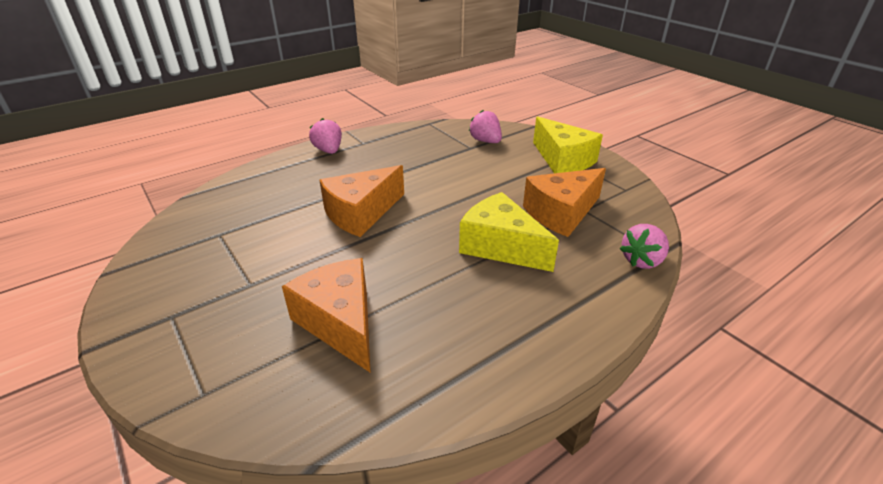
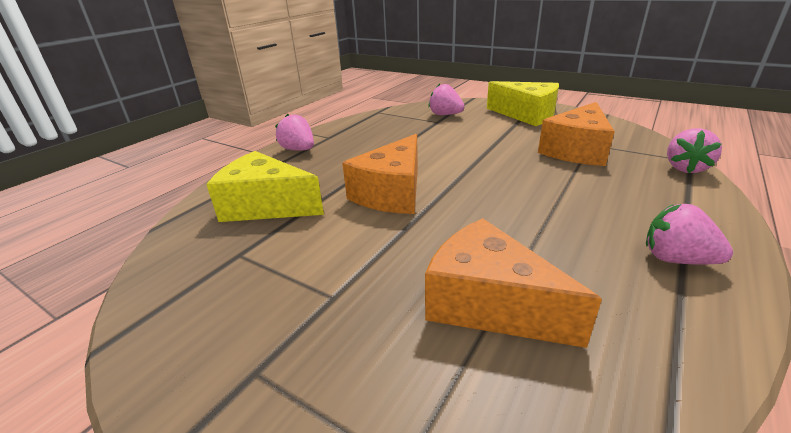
camera: 20 degrees left, 5 degrees down
(500, 246) = (560, 187): yellow cheese -> yellow cheese (266, 206)
(514, 337) = (676, 259): none -> pink strawberry

